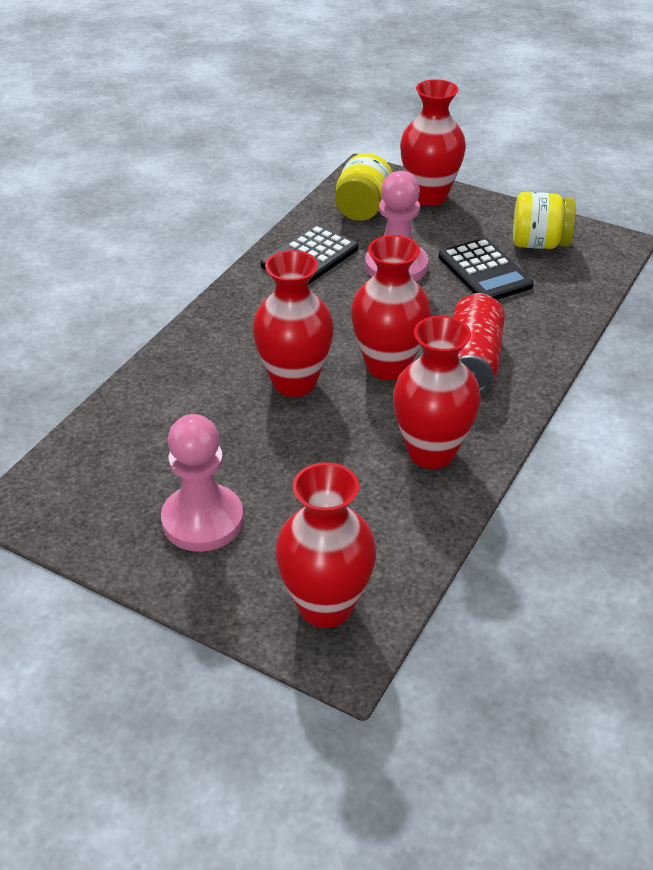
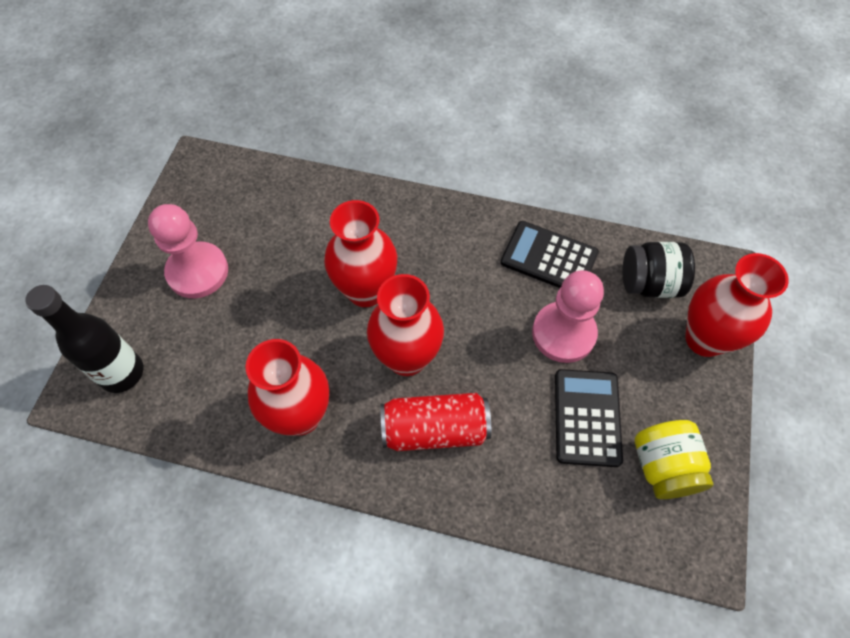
camera: 75 degrees right, 20 degrees up
(325, 606) = (122, 373): red vase -> black bottle
(363, 209) = (649, 283): yellow jar -> black jar
(484, 271) = (587, 417): black calculator -> black calculator turned 135 degrees clockwise

